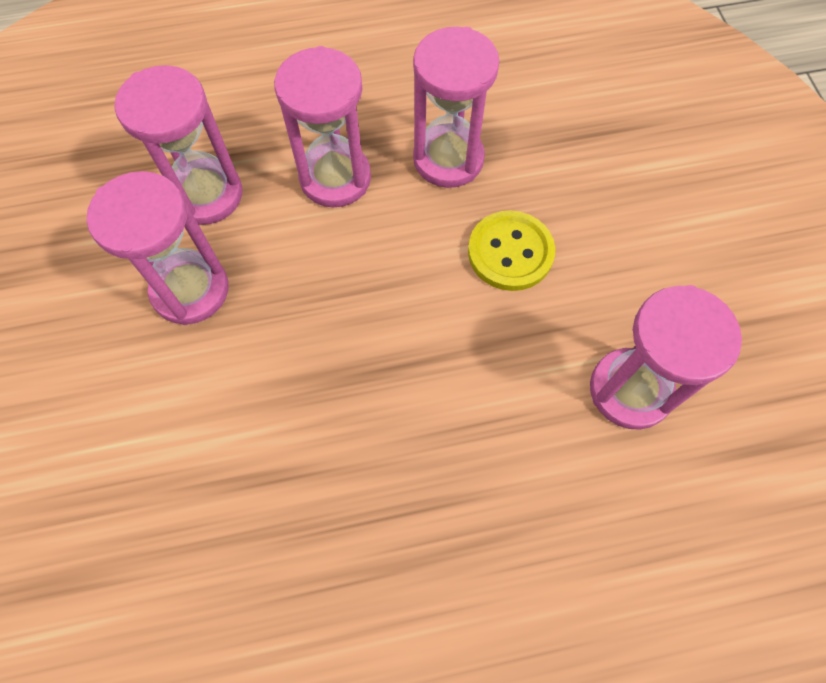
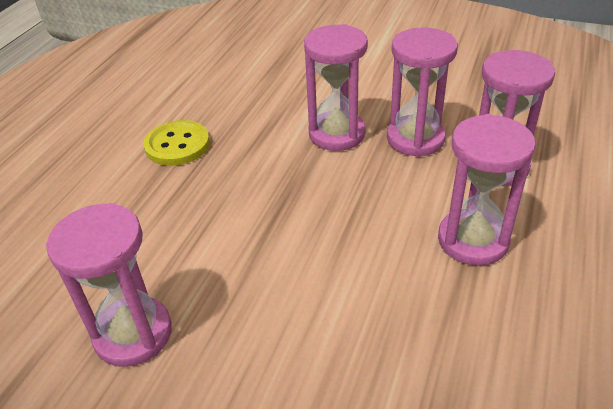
camera: 125 degrees right, 25 degrees down
(448, 159) = (450, 328): pink hourglass -> pink hourglass (337, 134)
(510, 252) = (315, 322): yellow button -> yellow button (177, 145)

